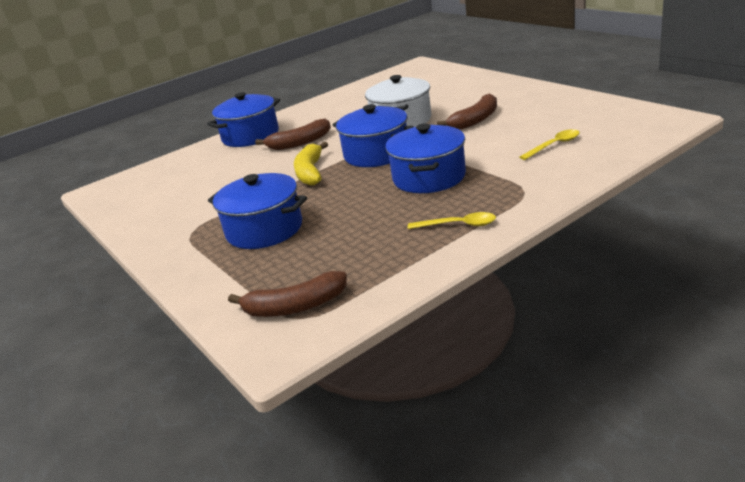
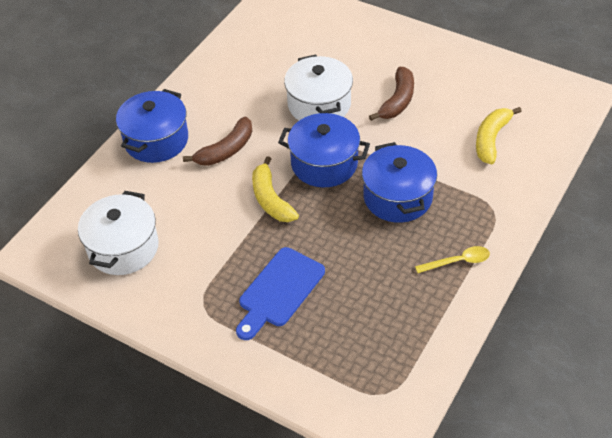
camera: 25 degrees left, 20 degrees up
(164, 192) = (123, 248): none -> white pot
(264, 229) = (279, 291): blue pot -> blue cutting board
(295, 307) = (373, 382): brown banana -> none
(554, 145) = (491, 139): yellow spoon -> yellow banana

